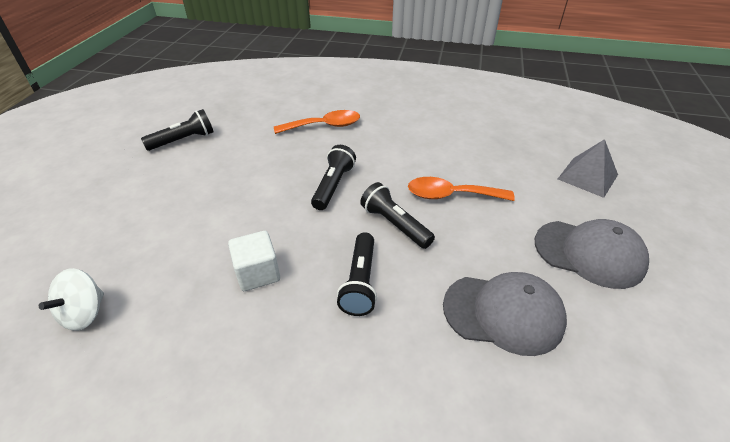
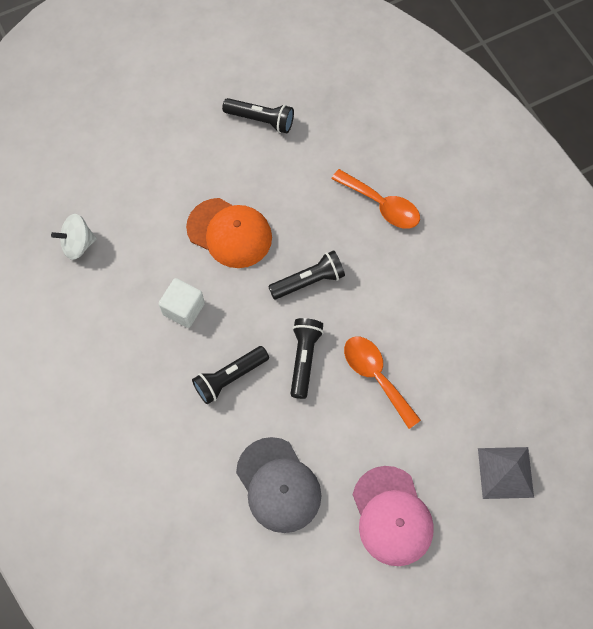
camera: 50 degrees right, 25 degrees up
(236, 203) = (229, 233): none -> orange cap
(589, 253) = (392, 516): grey cap -> pink cap

